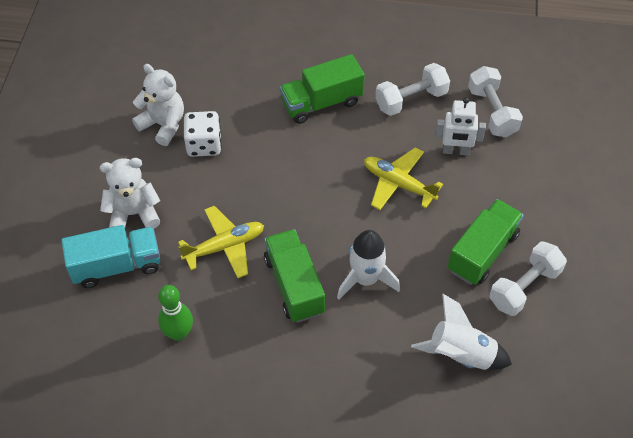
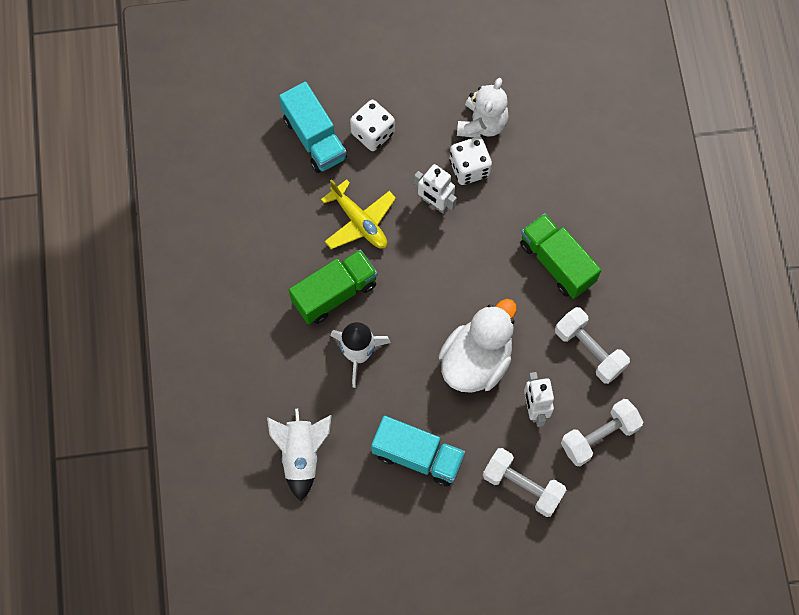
camera: 75 degrees right, 15 degrees up
(134, 214) = (372, 133): white teddy bear -> white dice
(179, 333) = (262, 211): green bowling pin -> none
(229, 180) = (435, 203): none -> white robot
(398, 184) = (476, 361): yellow plane -> white duck
(482, 252) = (417, 456): green truck -> turquoise truck
(524, 287) = (388, 502): white dumbbell -> white dumbbell (522, 486)

